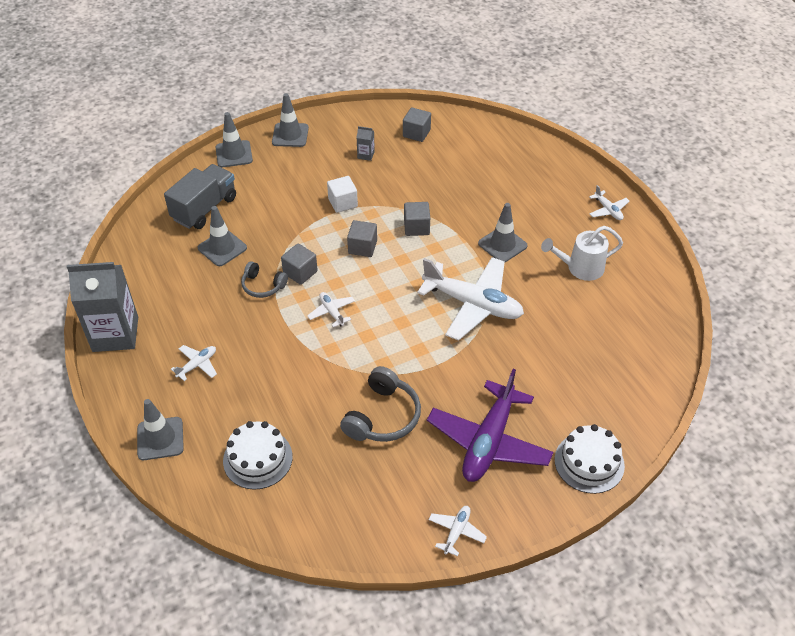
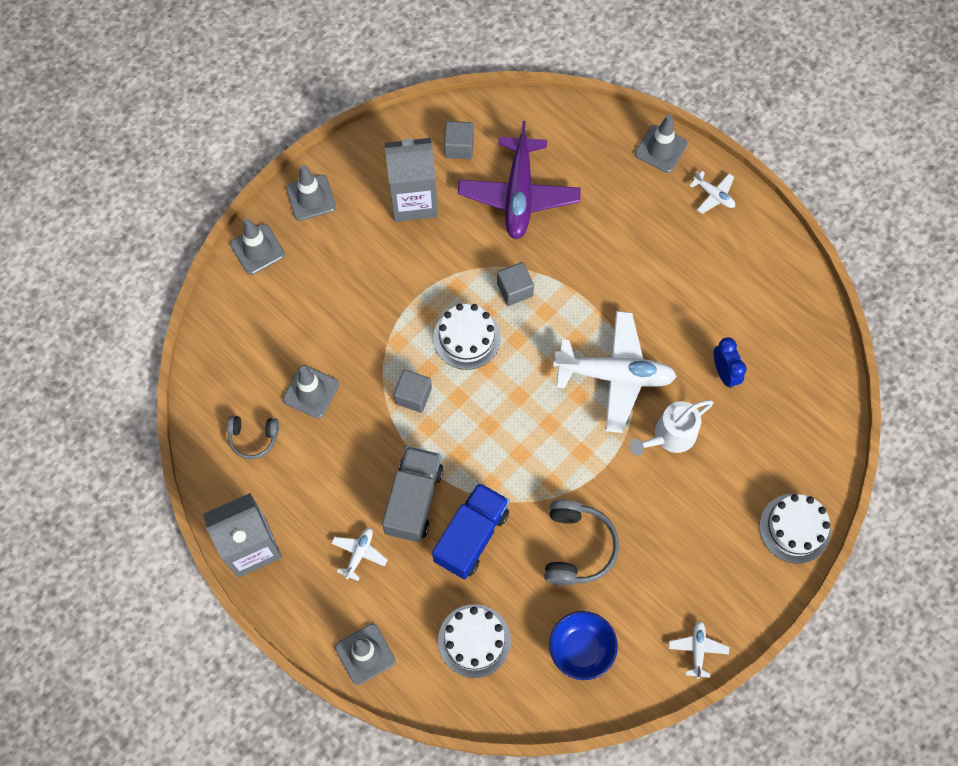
camera: 20 degrees left, 20 degrees up
(204, 209) = (263, 342): grey truck -> grey truck (414, 500)
(263, 285) = (381, 427): grey headphones -> grey headphones (253, 438)
(296, 380) = (471, 536): none -> blue truck
(332, 312) = (470, 437): white plane -> none
(343, 203) = (417, 281): white cube -> none
(348, 496) = (581, 649): none -> blue bowl
(362, 247) = (466, 338): grey cube -> white cake
(366, 155) = (413, 200): grey carton -> grey carton, size x2.49
(489, 441) = (691, 538): purple plane -> purple plane (519, 194)
(502, 245) = (617, 283): grey traffic cone -> grey traffic cone (661, 149)
(569, 329) = (724, 373): none -> blue clock
(580, 268) = (709, 288): white watering can -> white watering can (669, 436)

